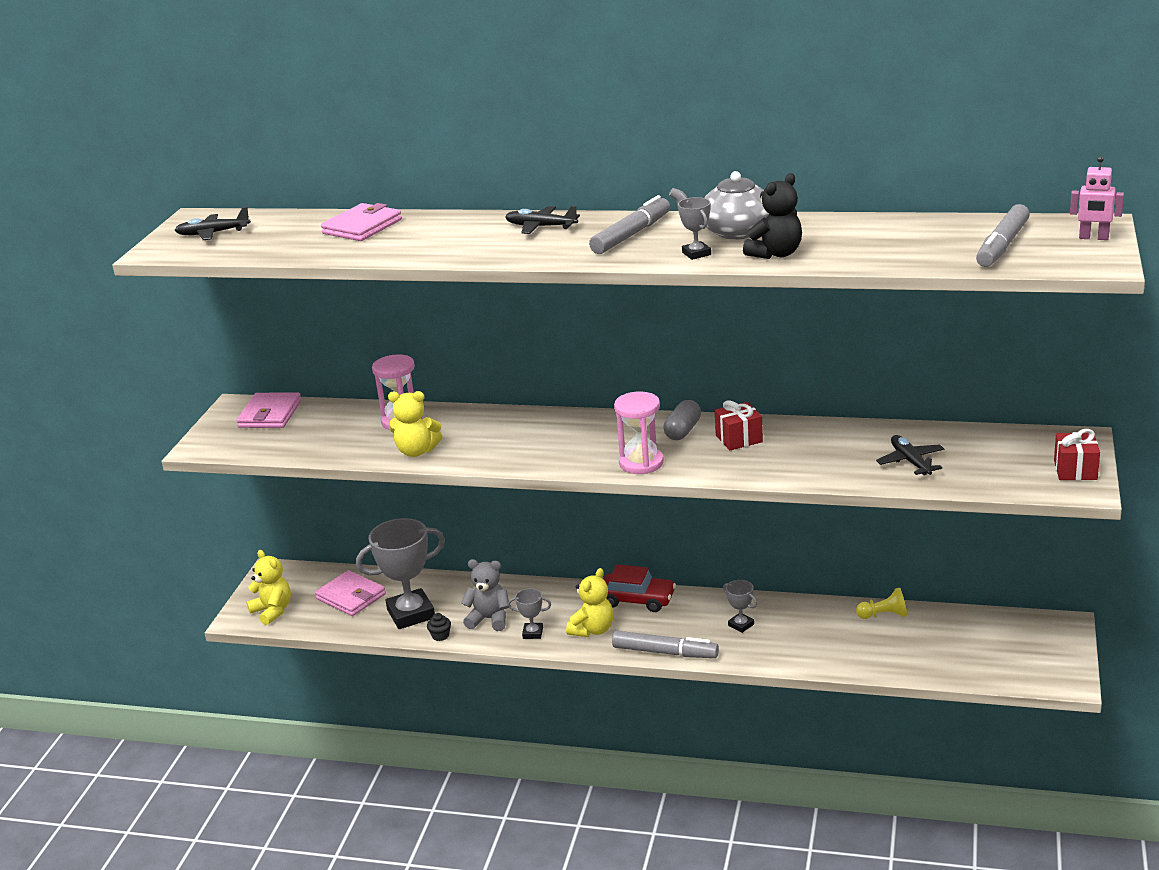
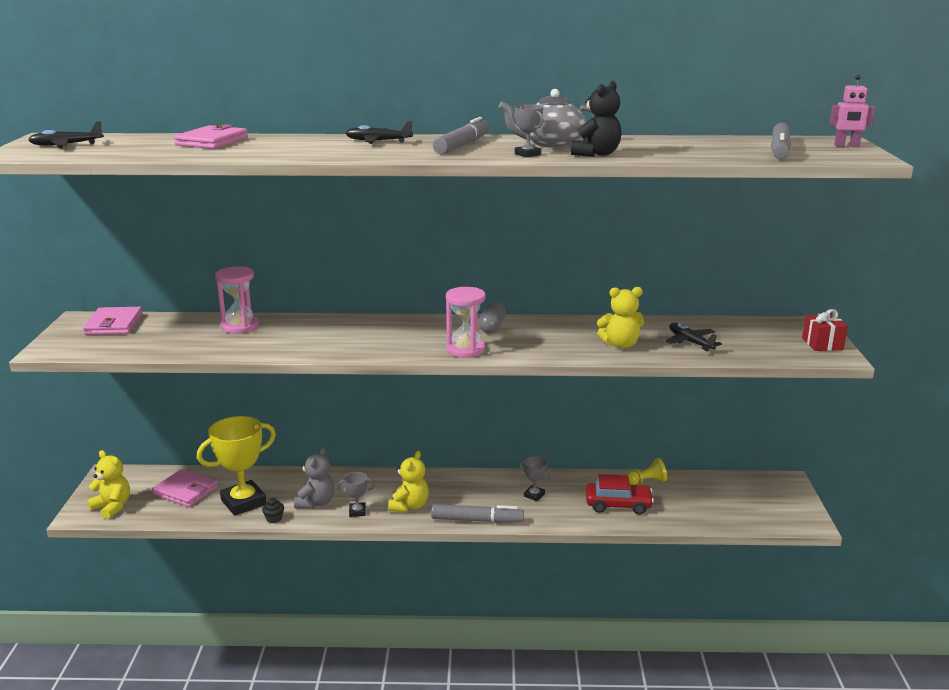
camera: 15 degrees left, 5 degrees down
(411, 614) = (243, 502): grey trophy -> yellow trophy
(416, 451) = (259, 347): yellow teddy bear -> yellow teddy bear (620, 345)
(489, 619) = (316, 503): grey teddy bear -> grey teddy bear turned 105 degrees clockwise
(637, 600) = (441, 480): red car -> red car (618, 505)
(739, 439) = (541, 331): red gift -> none

